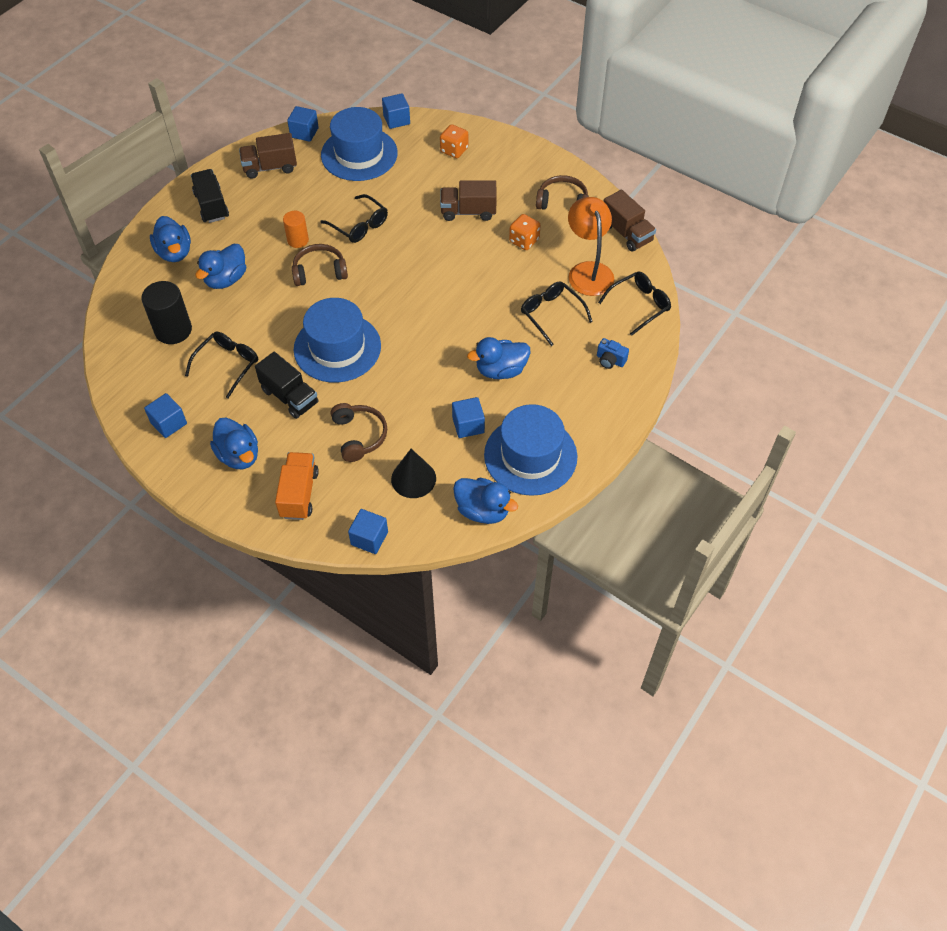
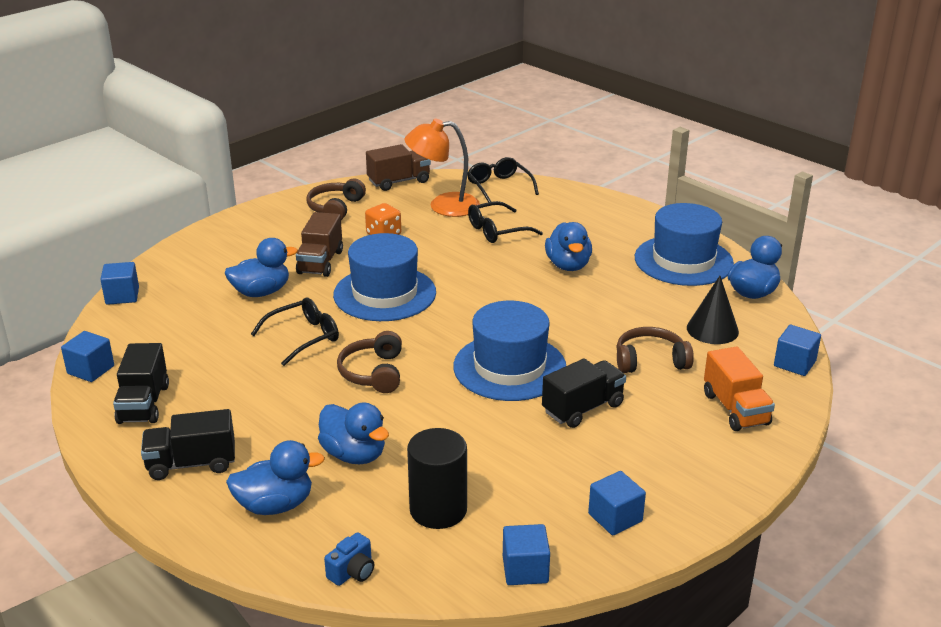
camera: 80 degrees left, 25 degrees down
(228, 364) = (517, 458): black glasses -> none
(239, 455) = (675, 454): blue duck -> blue duck (261, 292)
(270, 167) = (144, 404): brown truck -> black truck
(298, 240) = (306, 387): orange cylinder -> none
(299, 494) = (735, 409): orange truck -> orange truck turned 120 degrees counterclockwise
(359, 154) = (168, 328): blue hat -> blue hat (384, 294)
(454, 150) = (209, 262): orange dice -> none
(468, 425) = (641, 291): blue cube -> blue cube (525, 570)
(610, 360) = (567, 208): blue camera -> blue camera (352, 572)

